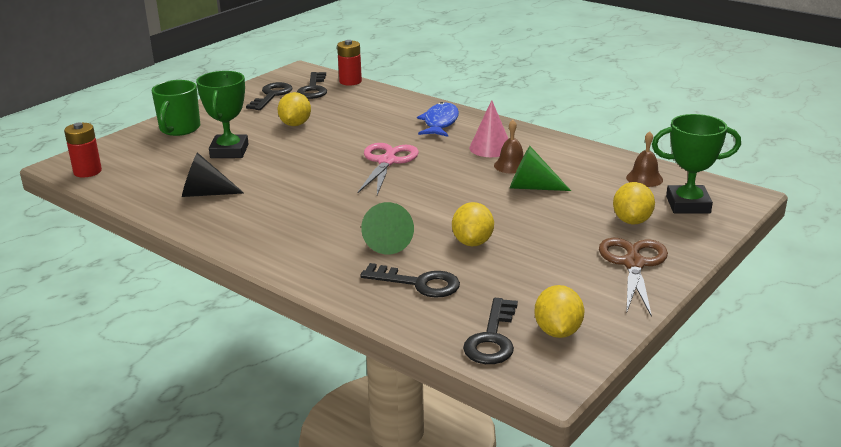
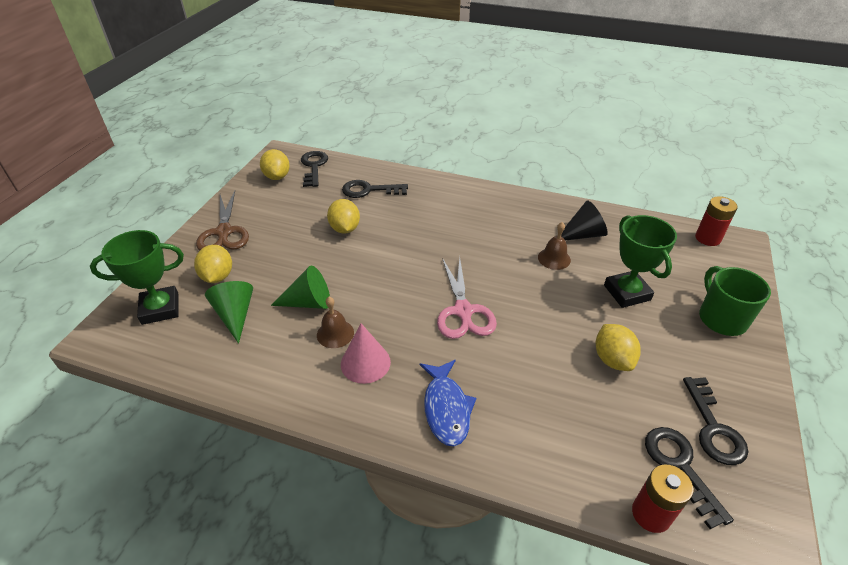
camera: 160 degrees right, 15 degrees up
(389, 241) = (406, 217): green cone -> green cone (235, 315)
(644, 178) = (193, 342): brown bell -> brown bell (554, 258)

